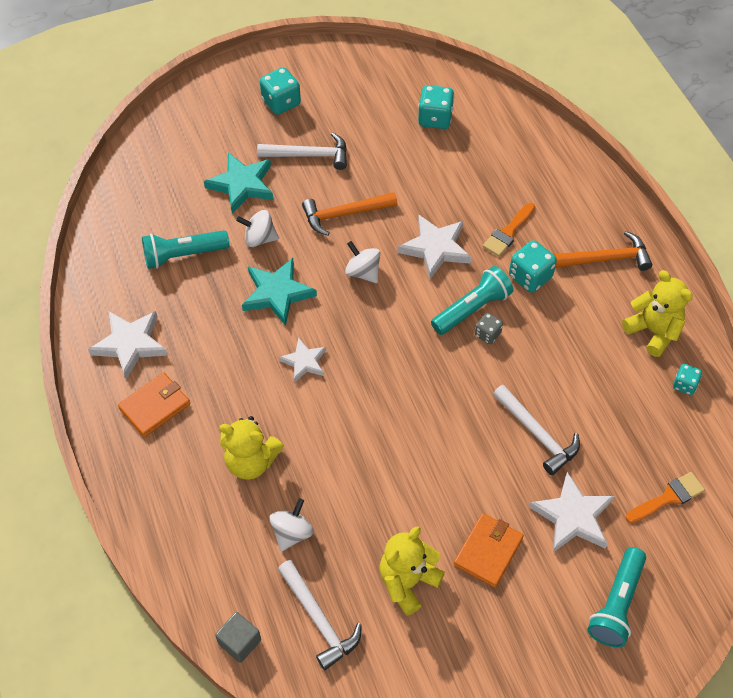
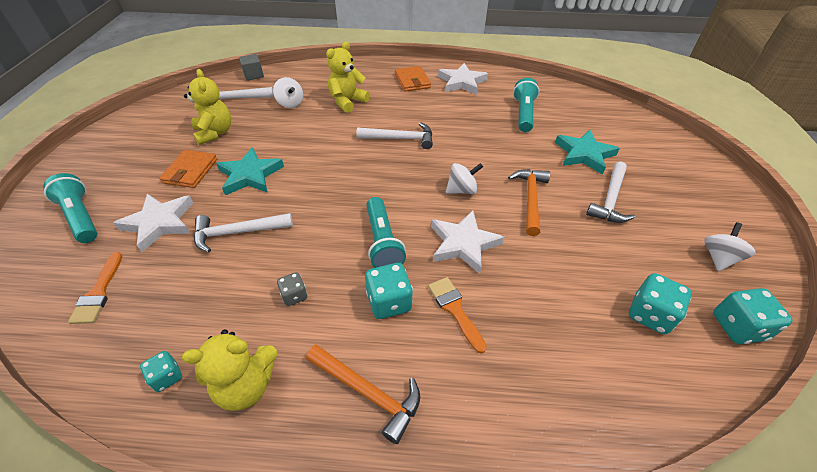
camera: 115 degrees right, 10 degrees down
(259, 238) = (523, 148): white spinning top -> white spinning top (718, 258)
(277, 293) = (466, 143): turquoise star -> turquoise star (250, 175)
(281, 102) = (686, 202): turquoise dice -> turquoise dice (737, 327)
(304, 362) = (400, 139): white star -> white hammer
(487, 334) = (350, 241): grey dice -> grey dice (294, 296)
(488, 551) = (190, 171): orange wallet -> orange wallet turned 45 degrees clockwise
(606, 258) = (368, 392): orange hammer -> orange hammer turned 75 degrees counterclockwise

